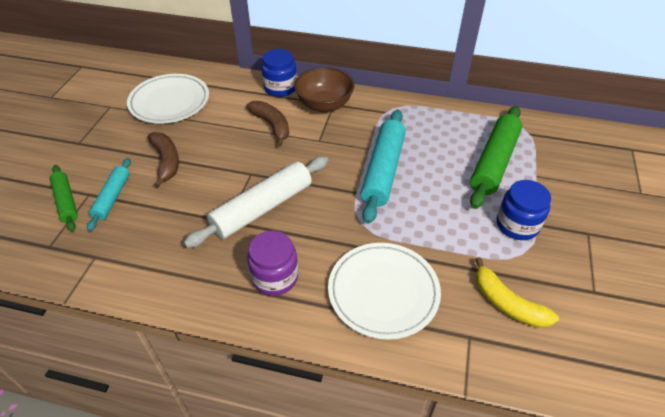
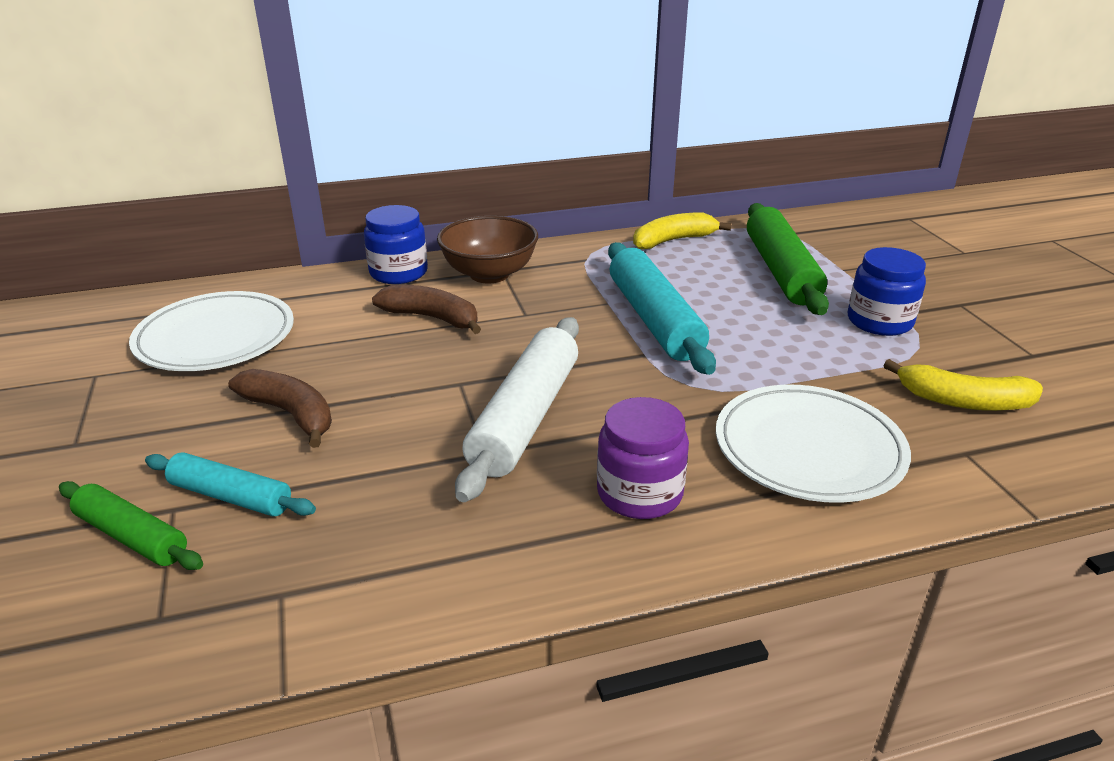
camera: 30 degrees left, 15 degrees down
(112, 197) = (231, 496): turquoise rolling pin -> turquoise rolling pin turned 45 degrees counterclockwise
(449, 115) = (673, 240): none -> yellow banana

